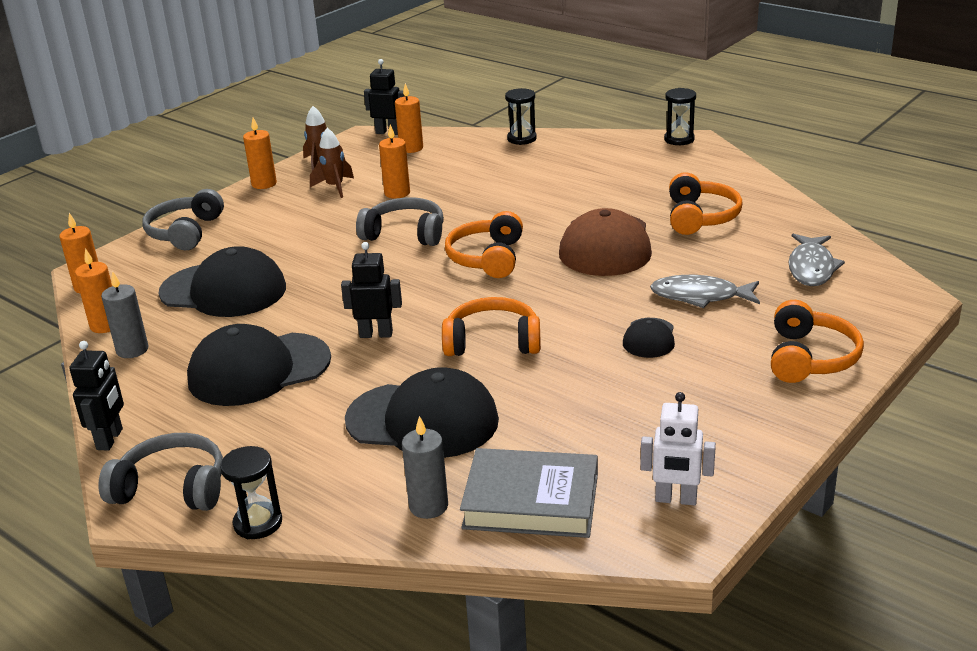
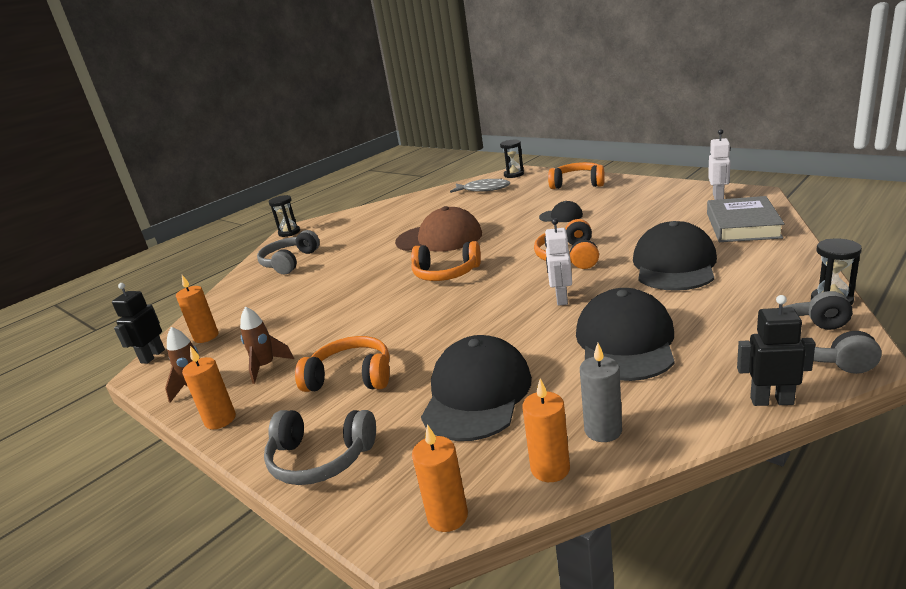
camera: 85 degrees left, 5 degrees down
(259, 370) = (625, 342): black cap -> black cap turned 150 degrees counterclockwise
(376, 334) = (561, 299): black robot -> white robot
(397, 193) = (304, 329): orange candle -> none
(405, 234) = (390, 312): grey headphones -> grey headphones (289, 262)
(428, 506) = (767, 250): grey candle -> none
(522, 139) = (235, 286): black hourglass -> black hourglass (513, 174)
(700, 217) = (411, 217): orange headphones -> orange headphones (351, 377)
(700, 296) = (512, 209): grey fish -> none

